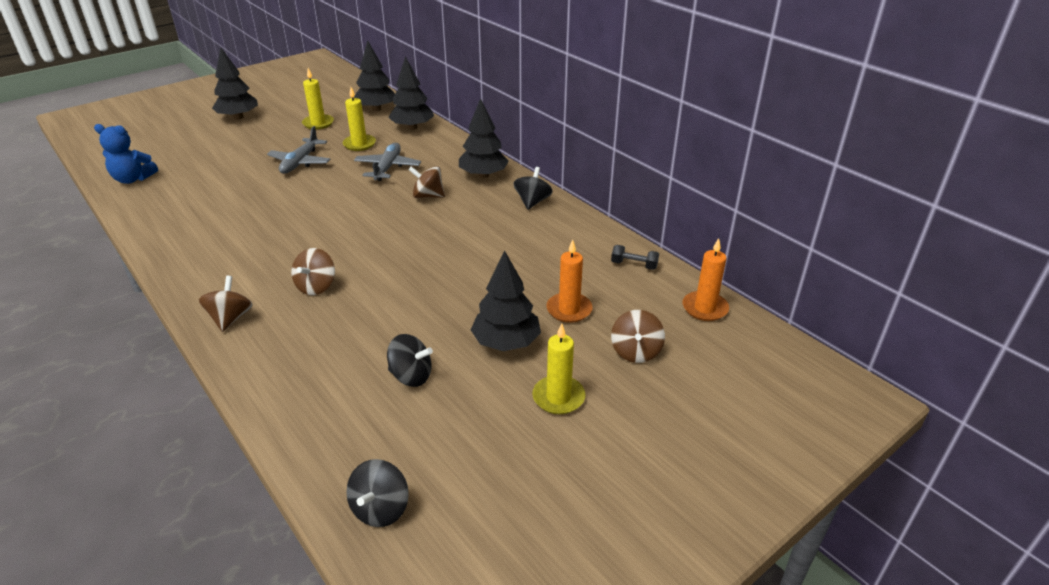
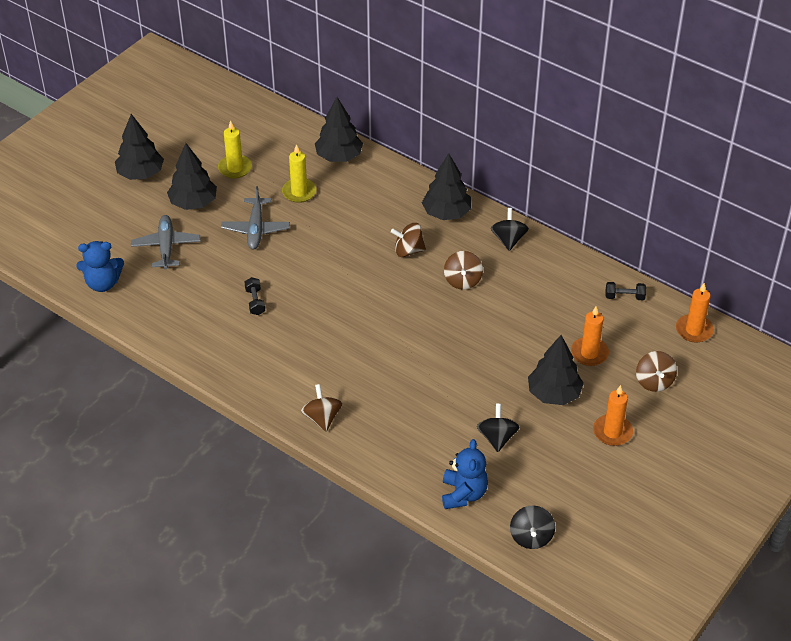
camera: 15 degrees left, 10 degrees up
(252, 211) = (255, 302): none -> black dumbbell
(316, 286) = (371, 372): brown spinning top -> brown spinning top (462, 280)
(328, 432) = (463, 494): none -> blue teddy bear
(376, 109) = (283, 134): black tree -> black tree (193, 203)
(387, 168) = (348, 220): grey plane -> grey plane (166, 246)
(411, 376) = (497, 438): black spinning top -> black spinning top turned 90 degrees counterclockwise
(558, 397) = (612, 432): yellow candle -> orange candle

